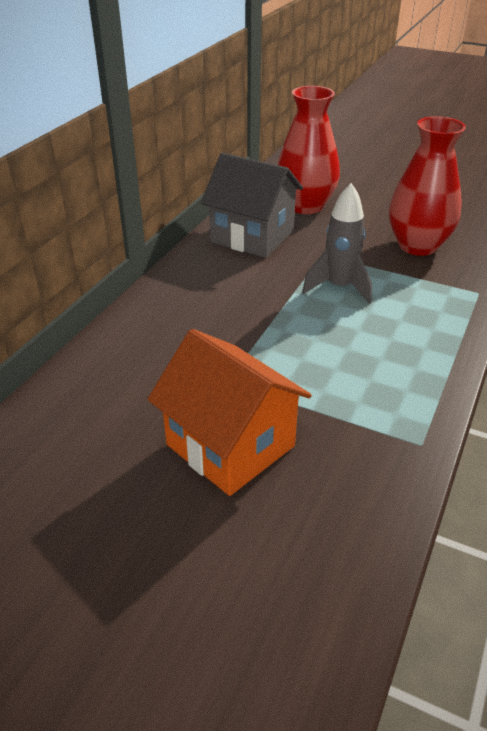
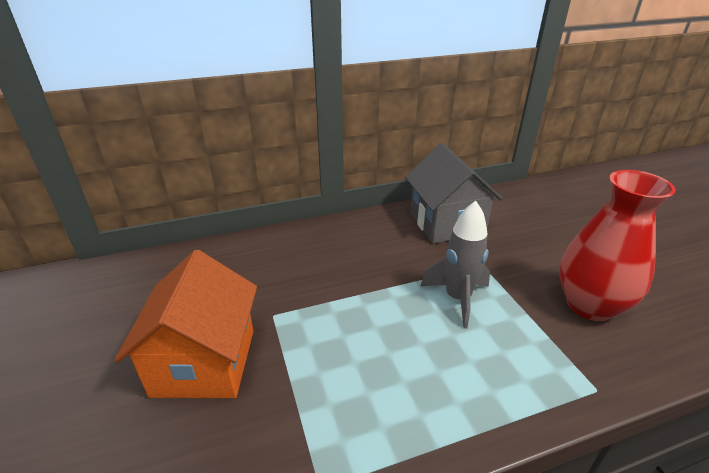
camera: 45 degrees right, 5 degrees down
(305, 206) = (525, 220): red vase -> none

